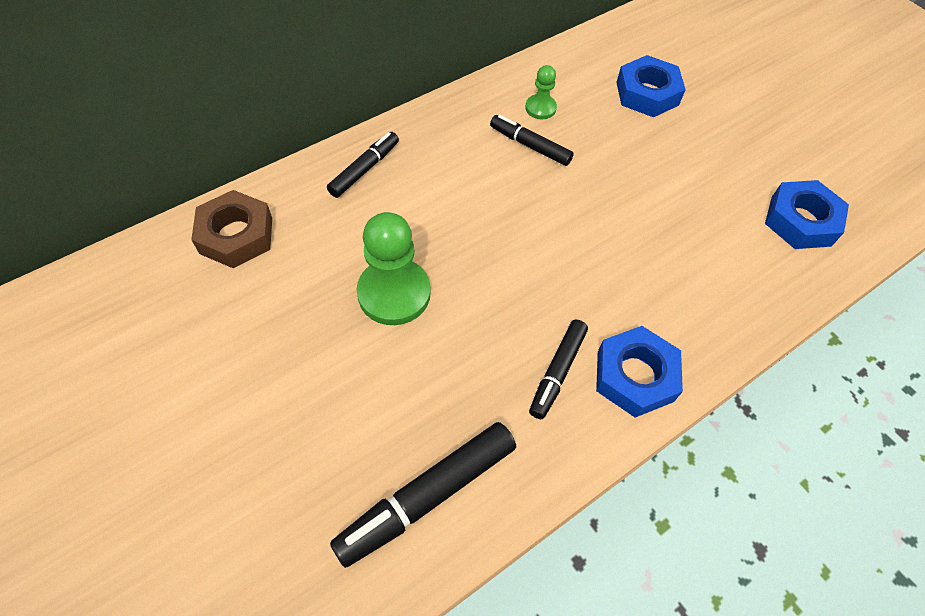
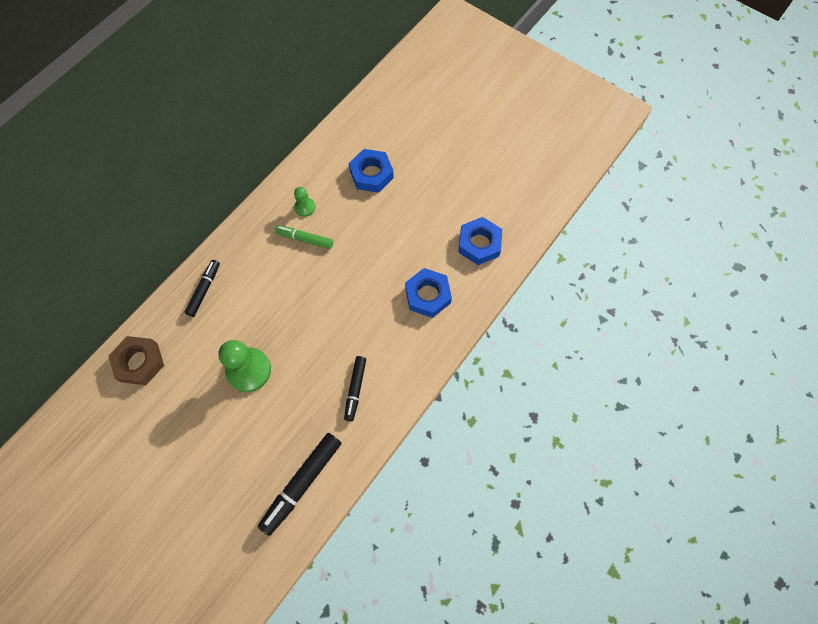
camera: 15 degrees left, 10 degrees up
(530, 145) = (304, 239): black marker -> green marker
(635, 376) = (399, 377): blue nut -> blue nut (428, 295)

